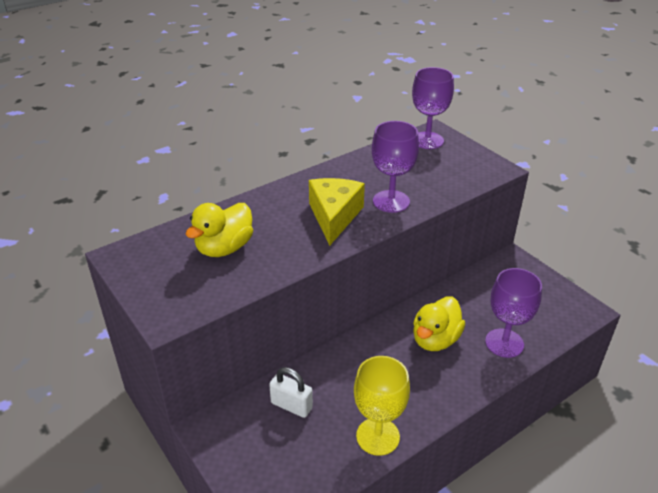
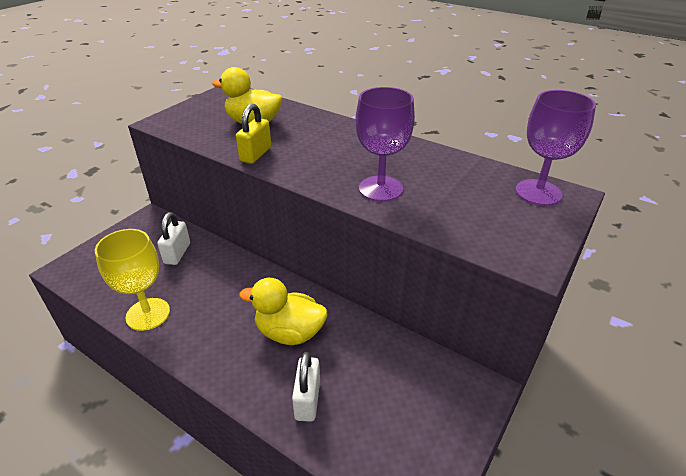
camera: 70 degrees right, 0 degrees up
(295, 256) = (256, 154): none -> yellow padlock
(334, 216) = (330, 161): yellow cheese -> none
(504, 343) = (307, 400): purple goblet -> white padlock

